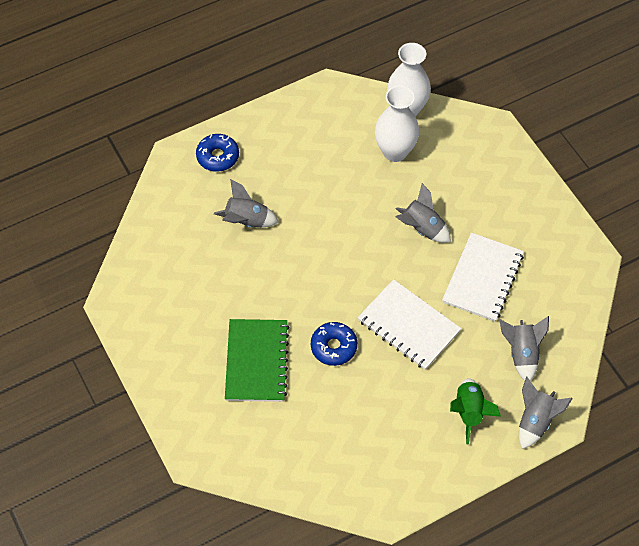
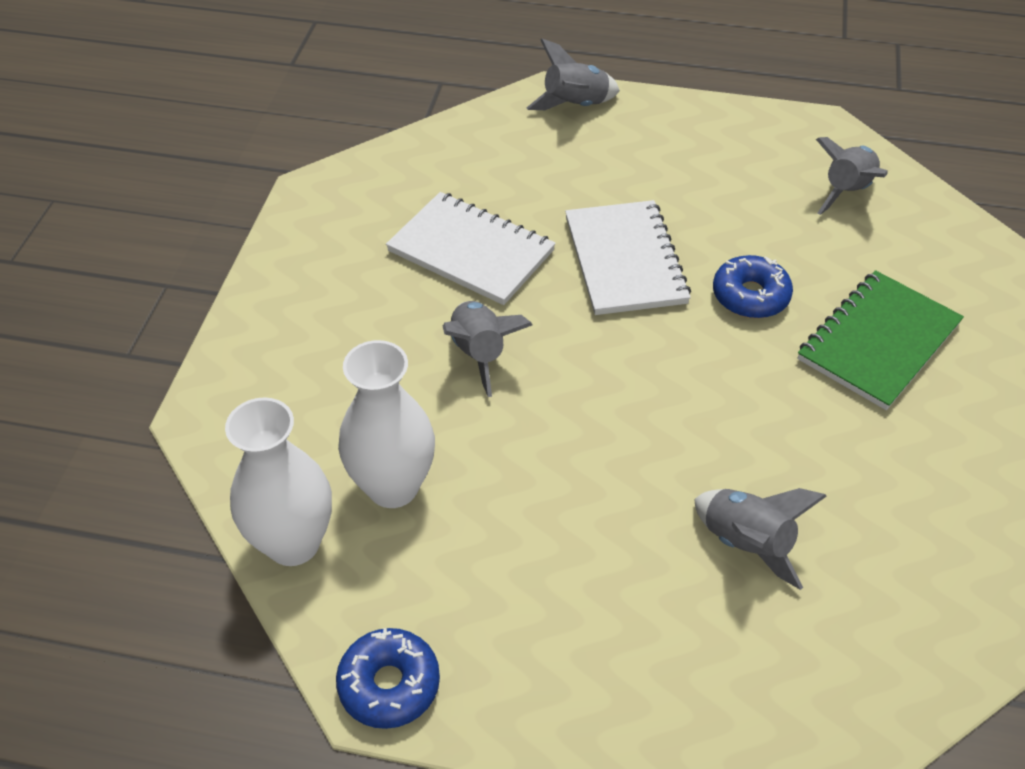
camera: 140 degrees left, 10 degrees down
(218, 156) = (711, 705): blue donut -> blue donut (389, 684)
(469, 412) = (640, 149): green rocket -> none
(482, 278) = (471, 251): white notebook -> white notebook turned 60 degrees clockwise
(522, 353) = (518, 160): grey rocket -> grey rocket (846, 192)

